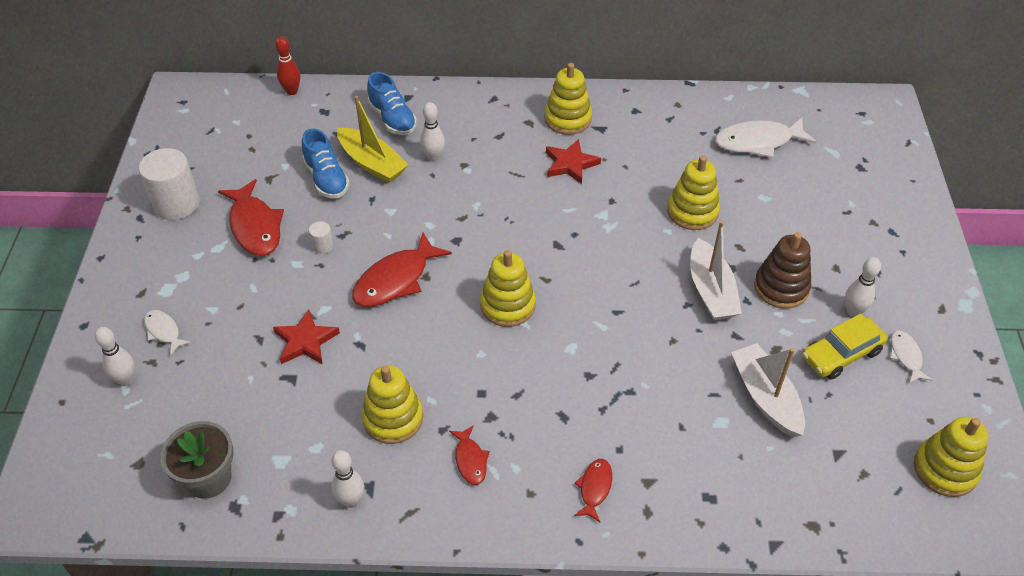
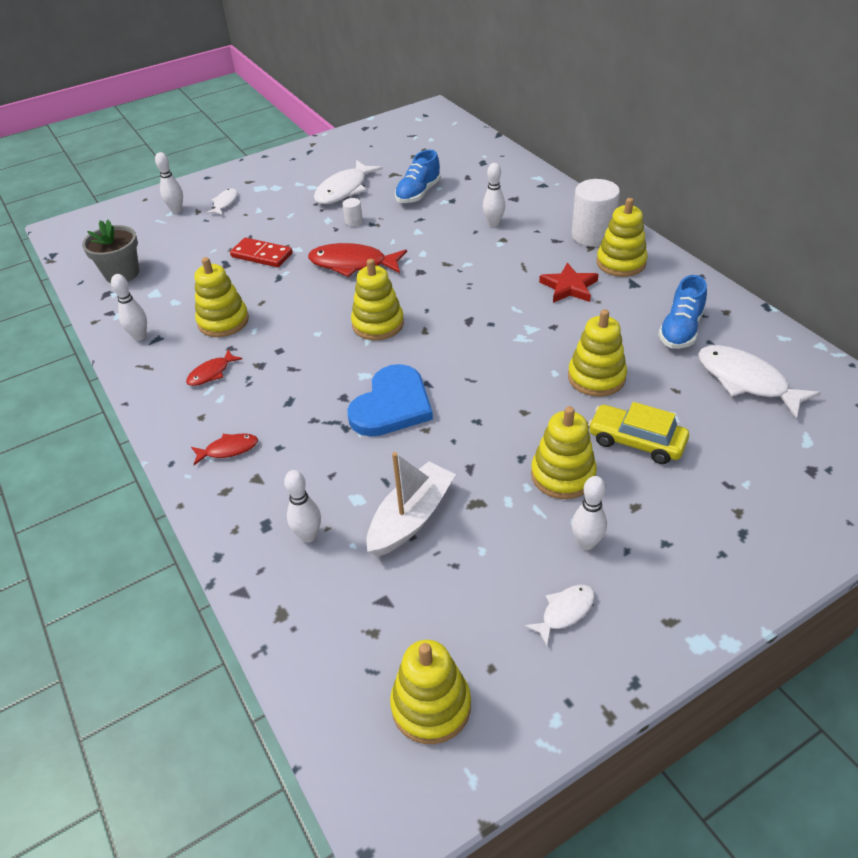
camera: 60 degrees right, 5 degrees down
(176, 204) = (334, 156): white cylinder -> white cylinder (592, 235)
(255, 226) = (344, 190): red fish -> white fish
(292, 91) = (485, 142): red bowling pin -> none
(305, 341) = (262, 255): red star -> red domino
(372, 163) = (455, 203): yellow boat -> none
(392, 119) = (511, 190): blue shoe -> blue shoe (680, 330)
(626, 347) = (392, 405): none -> blue heart
(711, 291) = (509, 429): white boat -> none
(741, 472) = (308, 536): none -> white bowling pin
(781, 287) = (563, 475): brown stacking toy -> yellow stacking toy
(841, 354) = (516, 555): yellow car -> yellow car (636, 442)

